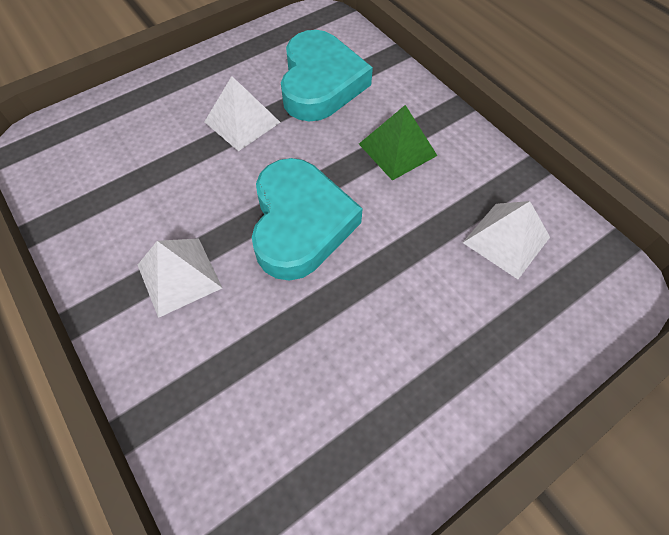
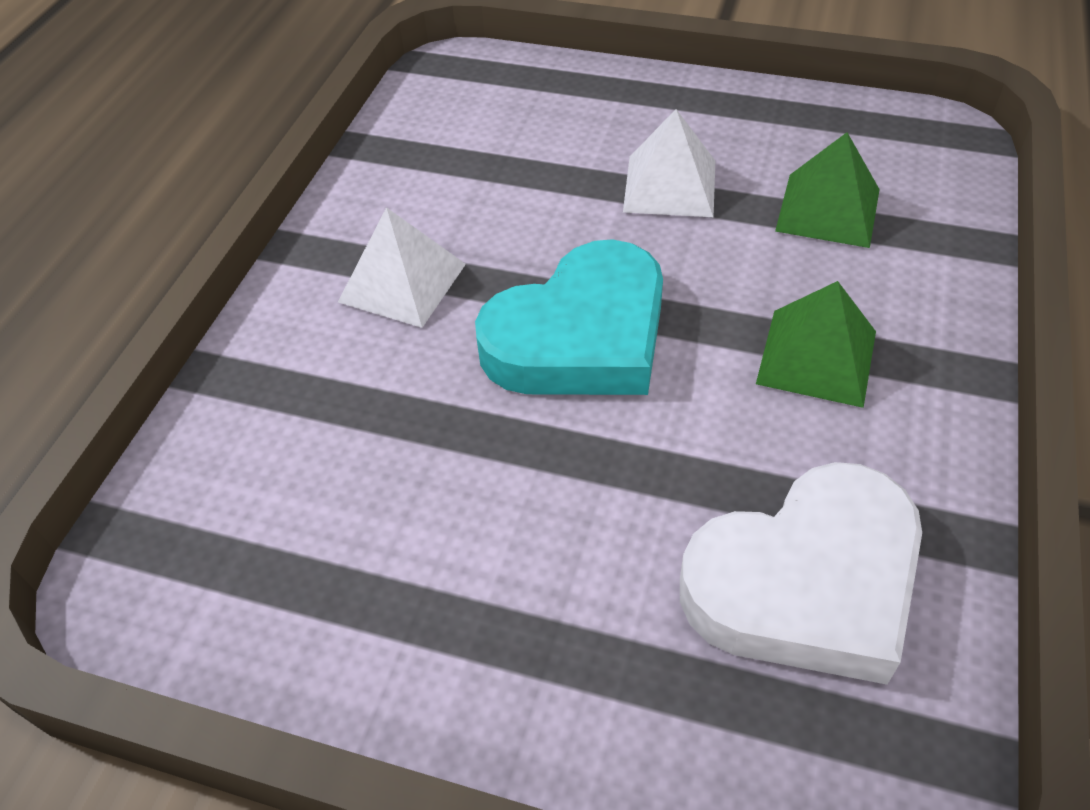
camera: 55 degrees right, 10 degrees down
(320, 83) = (828, 209): turquoise heart -> green pyramid
(506, 240) = (806, 582): white pyramid -> white heart

